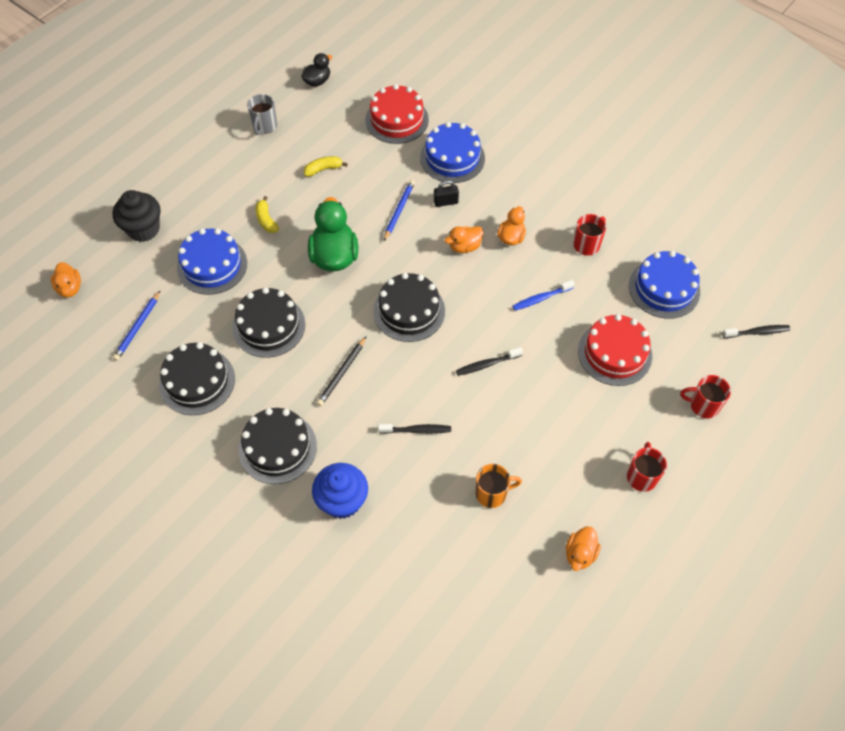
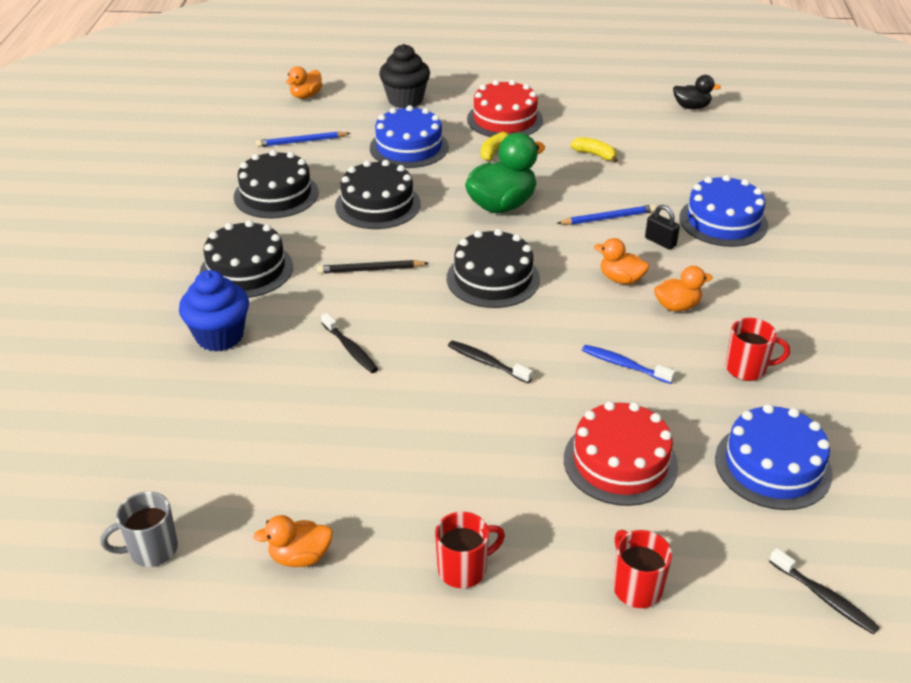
camera: 55 degrees right, 20 degrees down
(264, 126) = (597, 105): grey mug -> grey mug (151, 550)
(397, 120) = (717, 168): red cake -> red cake (505, 119)
(492, 493) = (320, 441): orange mug -> none

